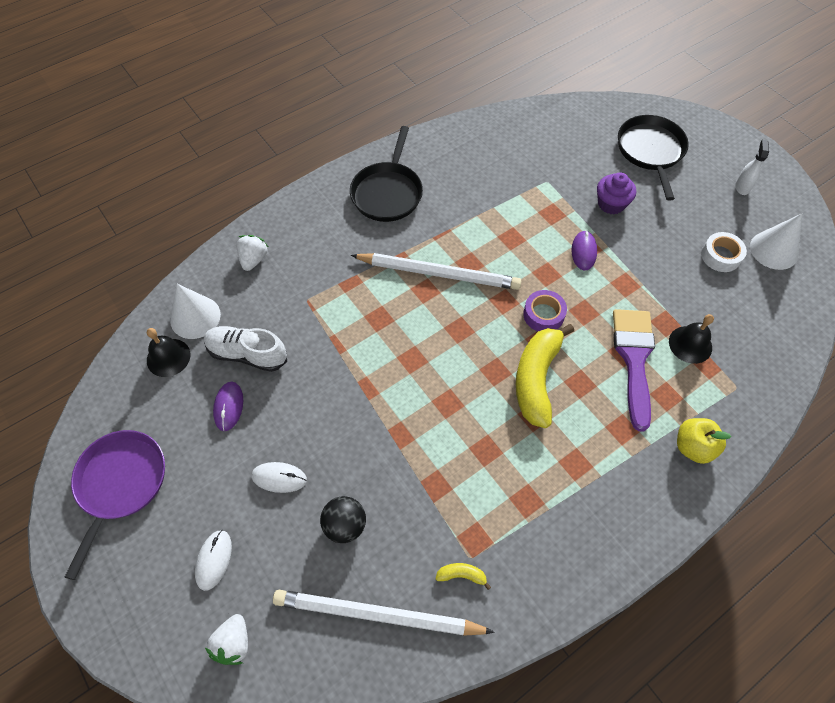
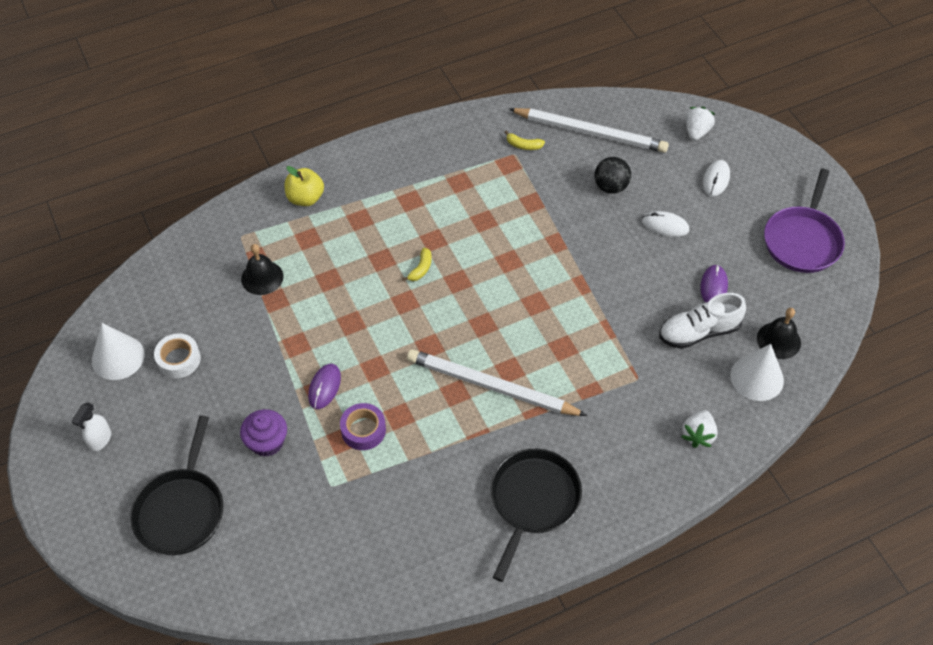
camera: 170 degrees left, 5 degrees down
(247, 354) = (699, 332): white shoe -> white shoe turned 135 degrees clockwise
(536, 379) = (421, 269): yellow banana -> yellow banana, size x0.41
(543, 315) = (393, 326): purple tape -> purple tape (363, 430)
(634, 358) = (322, 273): purple brush -> none

